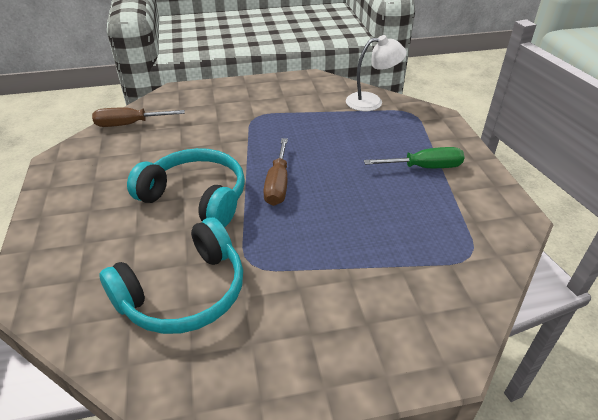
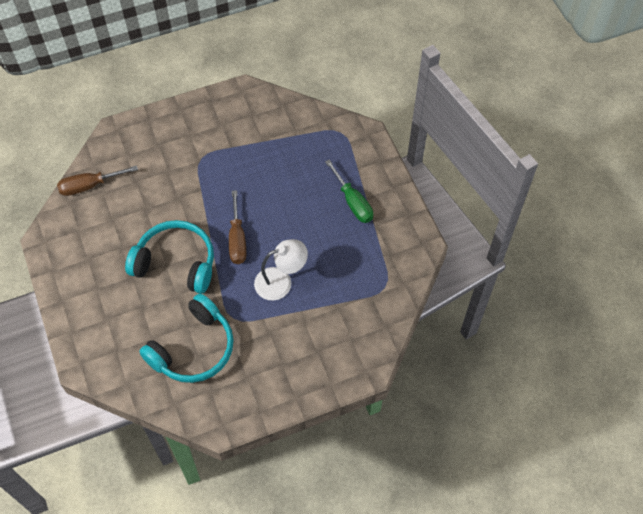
camera: 10 degrees left, 20 degrees up
(372, 101) = (304, 121): white lamp -> white lamp (281, 281)
(424, 167) = (353, 202): green screwdriver -> green screwdriver turned 75 degrees clockwise

